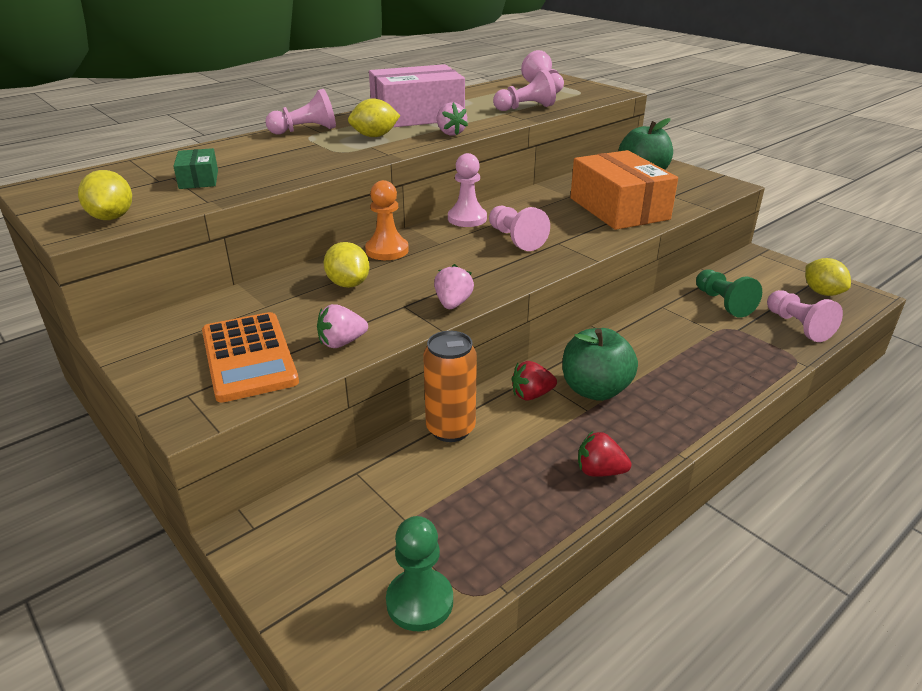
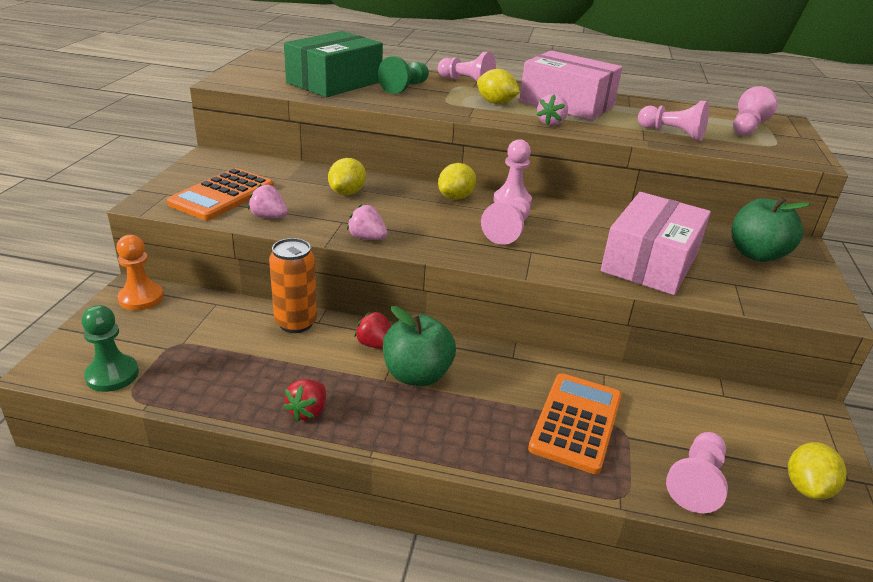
camera: 50 degrees right, 0 degrees up
(112, 217) = (251, 82): yellow lemon -> yellow lemon (456, 197)
(199, 179) = (334, 82): green box -> green box, size x2.20
(387, 250) = (413, 189): orange pawn -> orange pawn (141, 298)
(453, 304) = (367, 238): pink strawberry -> pink strawberry turned 120 degrees counterclockwise
(599, 471) = (308, 411): red strawberry -> red strawberry turned 135 degrees counterclockwise
(619, 208) = (650, 262): orange box -> pink box
(709, 342) = (576, 422): none -> orange calculator
(723, 303) = (667, 412): green pawn -> green pawn (405, 88)

